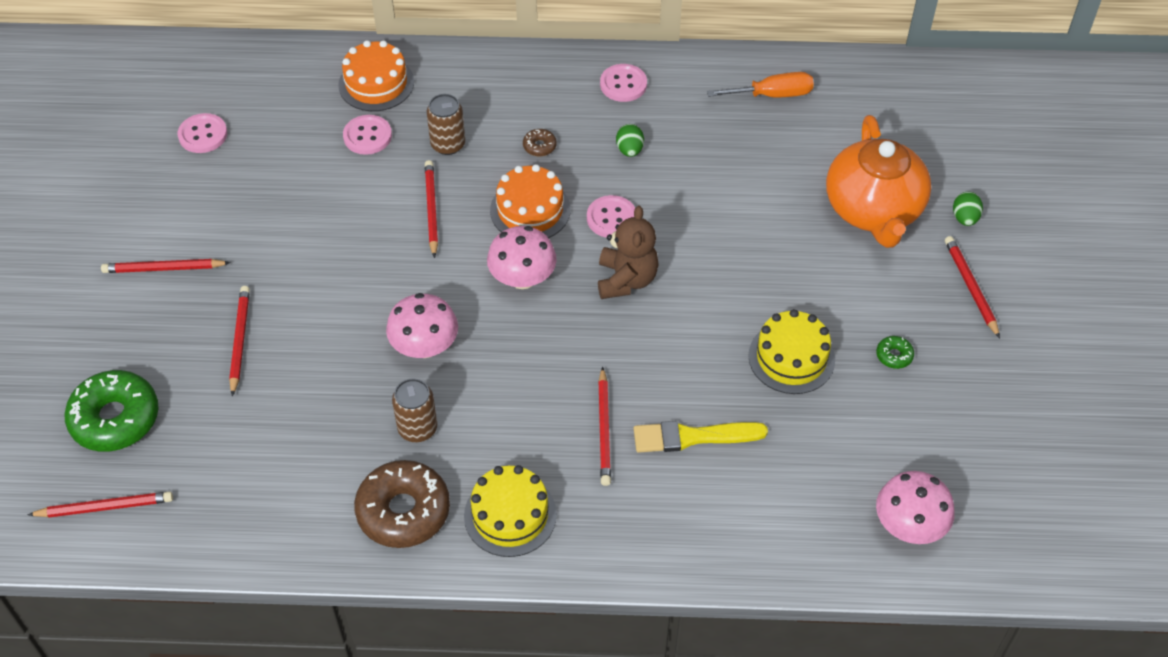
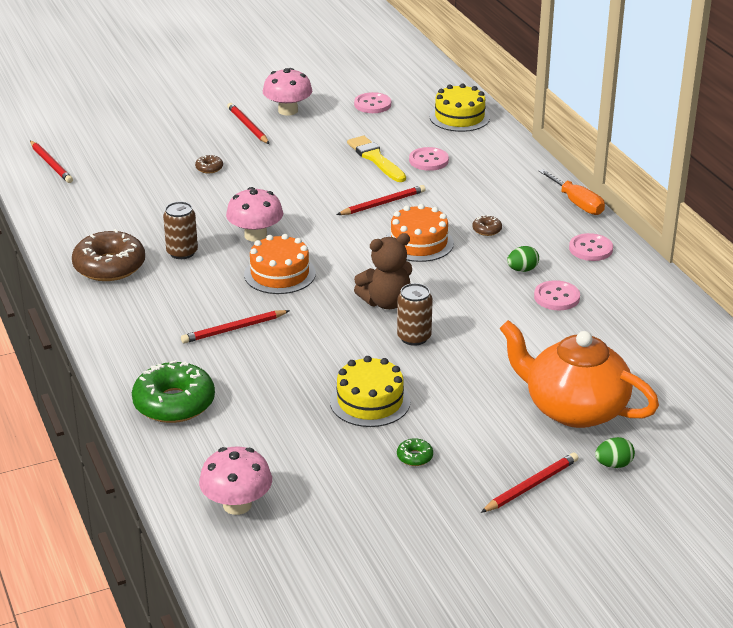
camera: 65 degrees right, 20 degrees down
(115, 418) = (118, 147): green donut -> green donut (174, 403)
(240, 340) = (209, 168): red pencil -> brown donut
(376, 83) = (482, 149): orange cake -> orange cake (280, 274)
(448, 144) = (451, 193): brown can -> brown can (414, 337)
(510, 515) = (131, 309): yellow cake -> yellow cake (459, 117)
(522, 278) = (350, 257): pink mushroom -> pink mushroom (288, 110)
(611, 218) = (443, 280): pink button -> pink button (556, 297)
(693, 437) = (254, 372): yellow brush -> yellow brush (375, 159)
(772, 95) = (656, 323): orange screwdriver -> orange screwdriver (577, 203)
(873, 210) = (573, 409): orange teapot -> orange teapot turned 60 degrees clockwise

